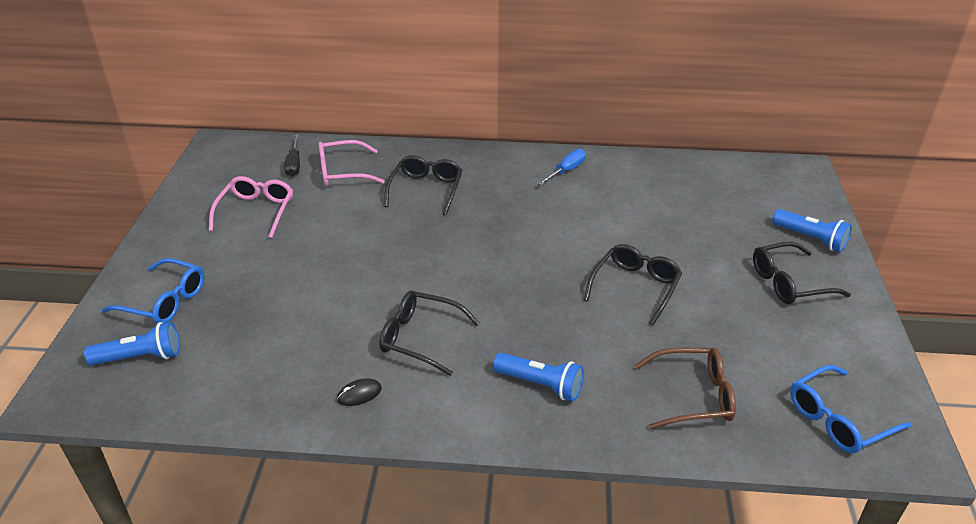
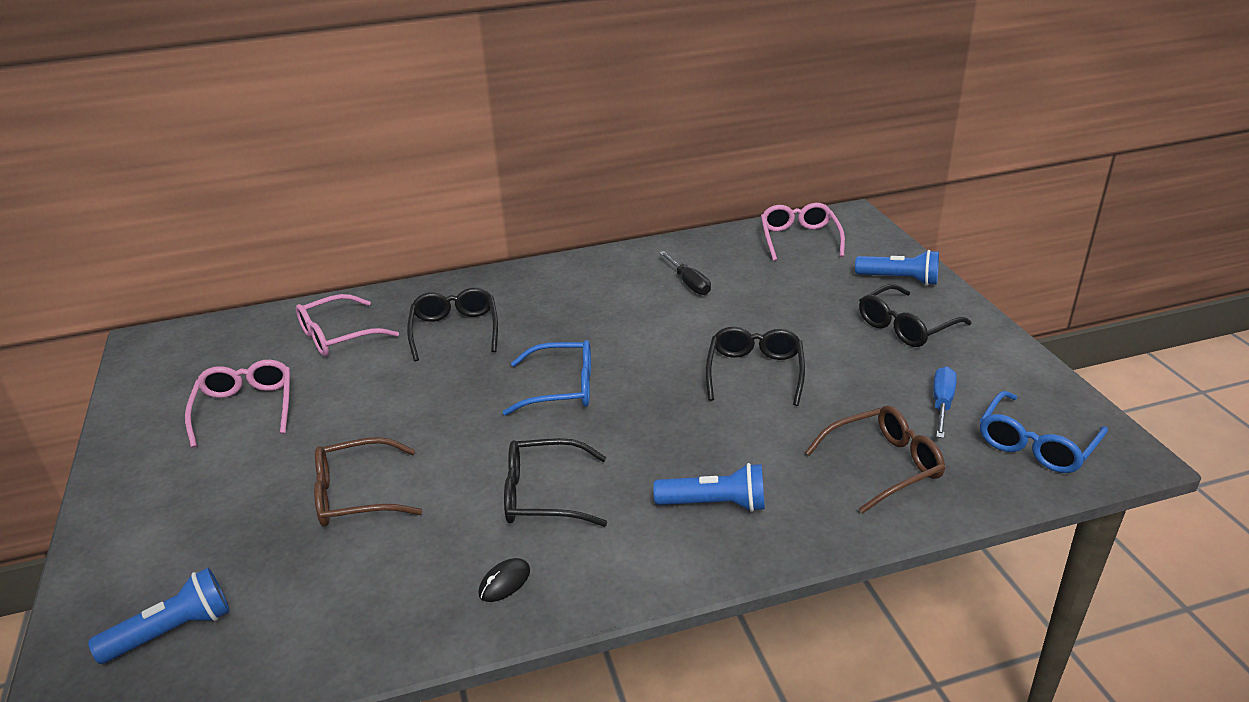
camera: 20 degrees left, 5 degrees down
(164, 301) = (171, 550): blue glasses -> blue glasses (561, 388)
(294, 165) = (268, 342): black screwdriver -> black screwdriver (689, 283)
(295, 298) = (356, 495): none -> brown glasses
(566, 171) = (607, 273): blue screwdriver -> blue screwdriver (942, 404)
(744, 180) = (799, 239): none -> pink glasses

